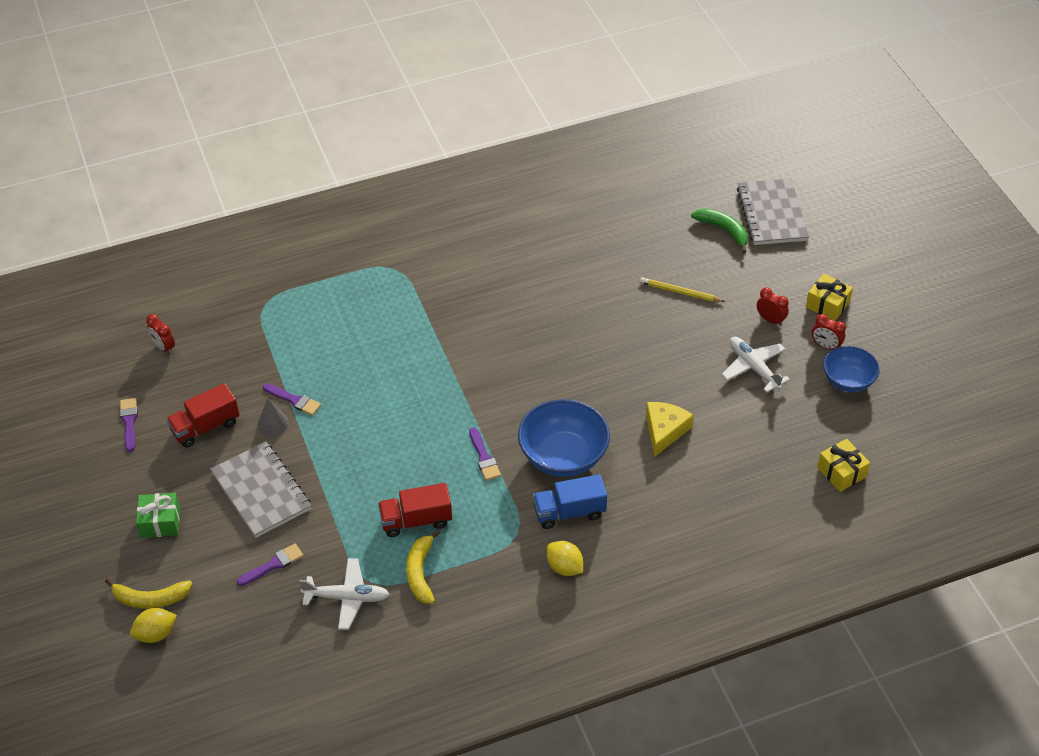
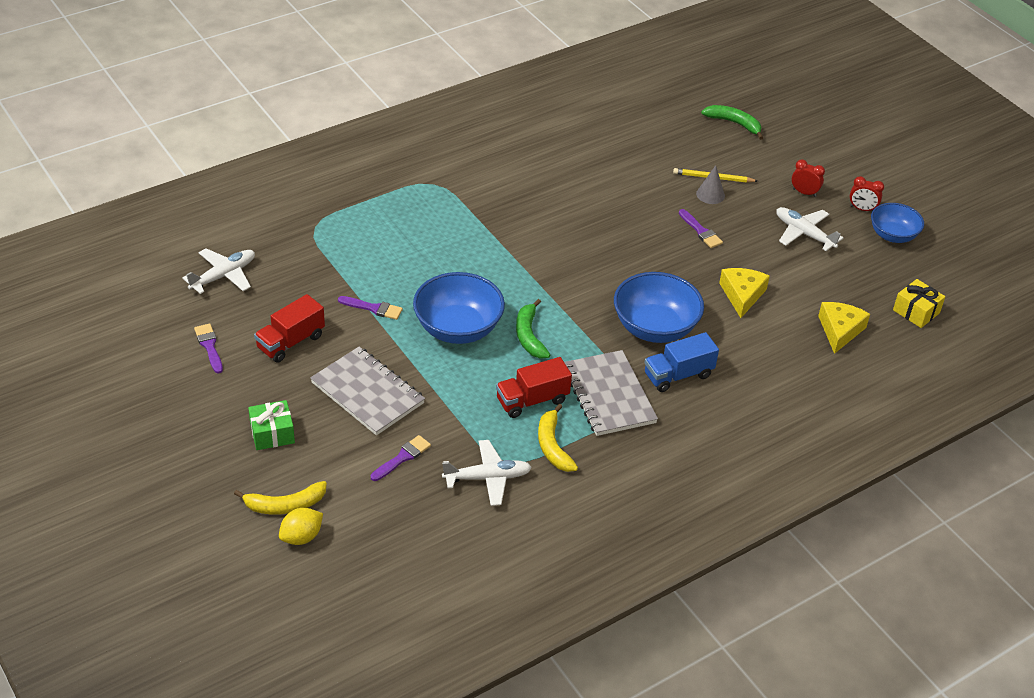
camera: 15 degrees left, 5 degrees down
(164, 347) = (224, 275): red clock -> white plane
(273, 423) = (359, 331): grey cone -> grey cone (710, 194)
(368, 433) = (458, 329): none -> blue bowl
(435, 449) = (529, 336): none -> green banana
(484, 457) = (579, 337): purple brush -> purple brush (701, 231)
(564, 567) = (691, 423): yellow lemon -> none
(752, 484) = (840, 330): none -> yellow cheese
(772, 214) = (773, 106): grey notebook -> grey notebook (609, 395)
(827, 304) = (850, 175): yellow gift -> none

